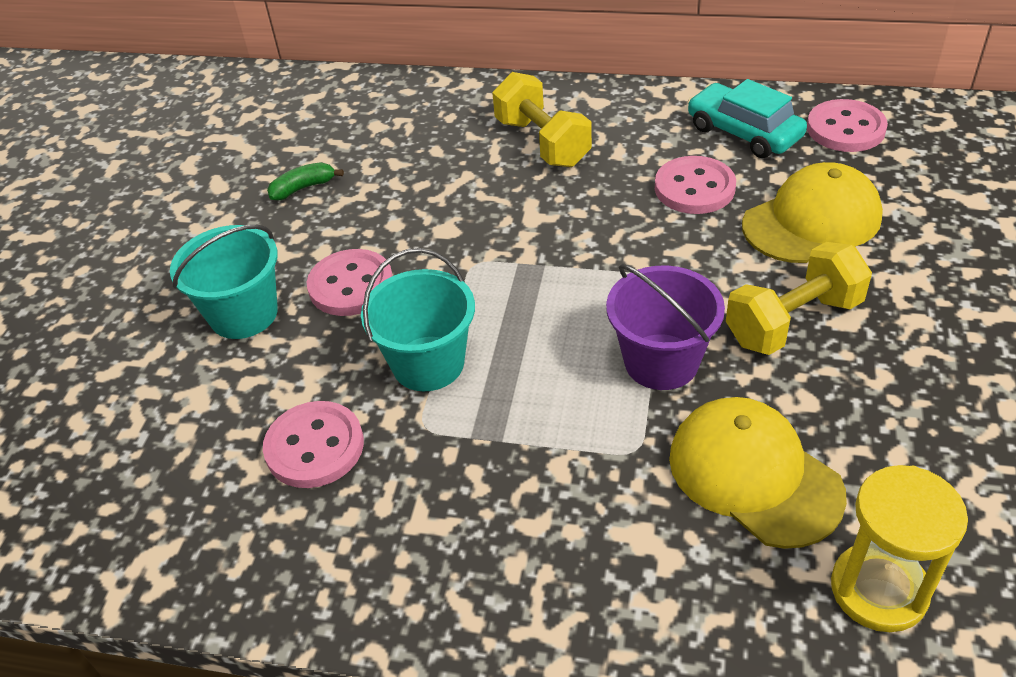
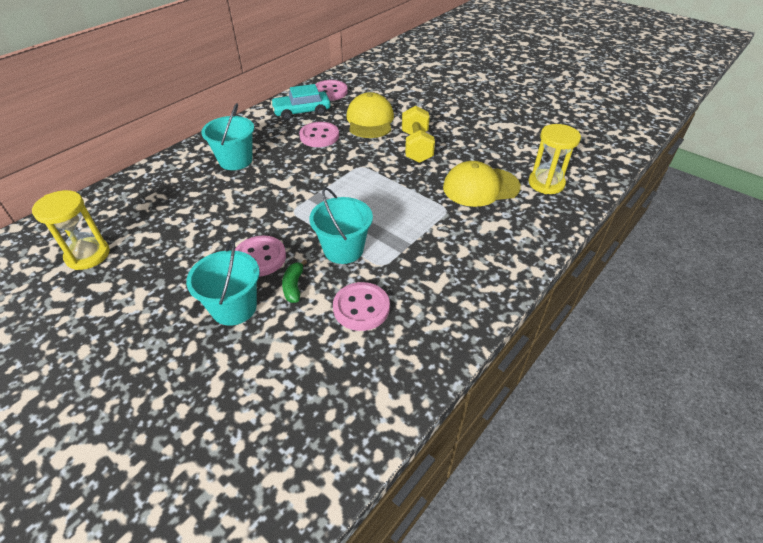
camera: 65 degrees left, 0 degrees up
(261, 143) = (88, 255): none -> yellow hourglass
(303, 188) = (156, 250): green banana -> green banana (294, 286)
(542, 142) = (235, 160): yellow dumbbell -> turquoise bucket
(661, 362) = (407, 184): purple bucket -> none

